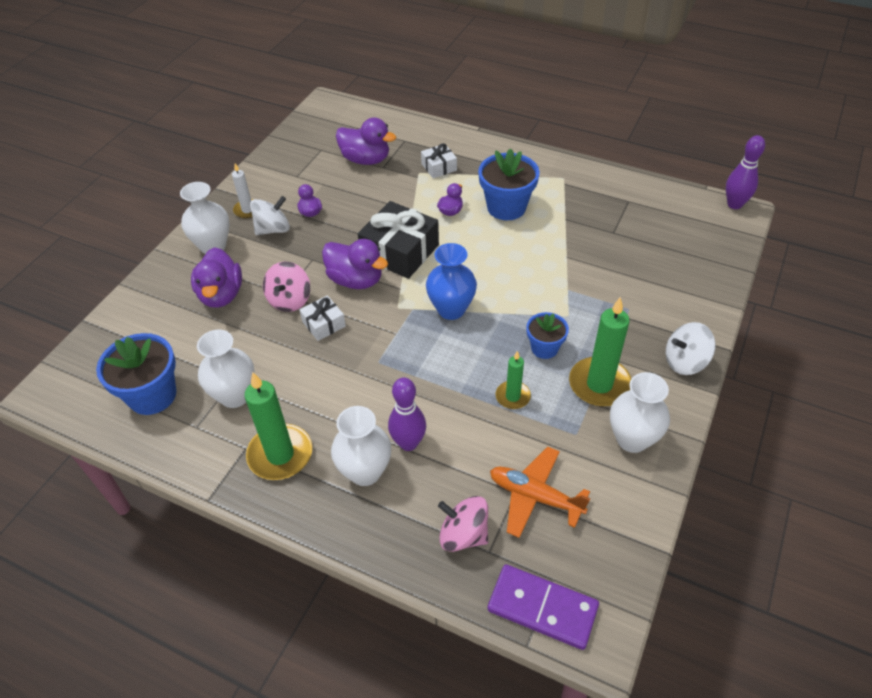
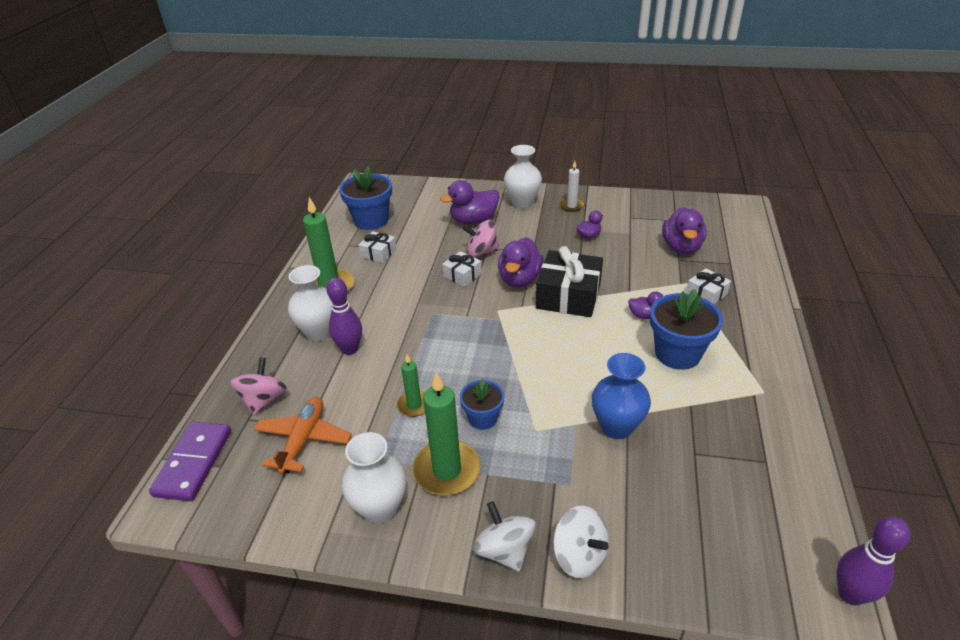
camera: 75 degrees right, 10 degrees down
(235, 395) = (378, 253): white vase -> white gift
(273, 229) = (557, 223): white spinning top -> white spinning top (579, 555)
(451, 309) = (509, 343): blue vase -> blue vase (616, 427)

